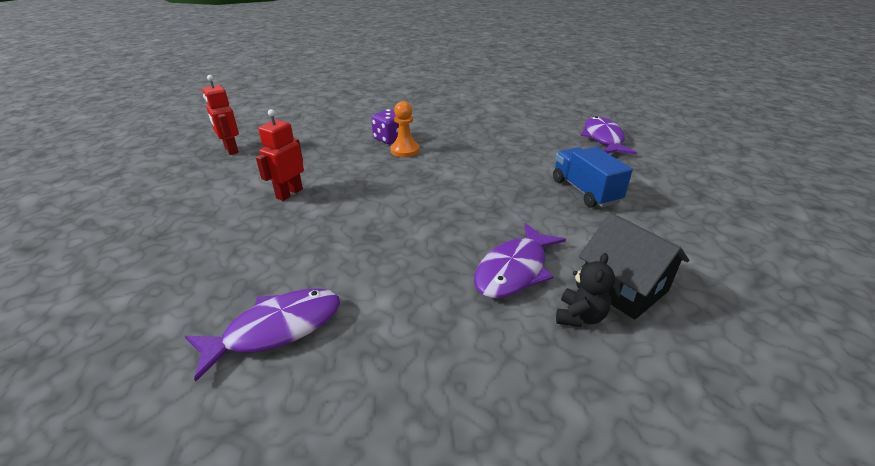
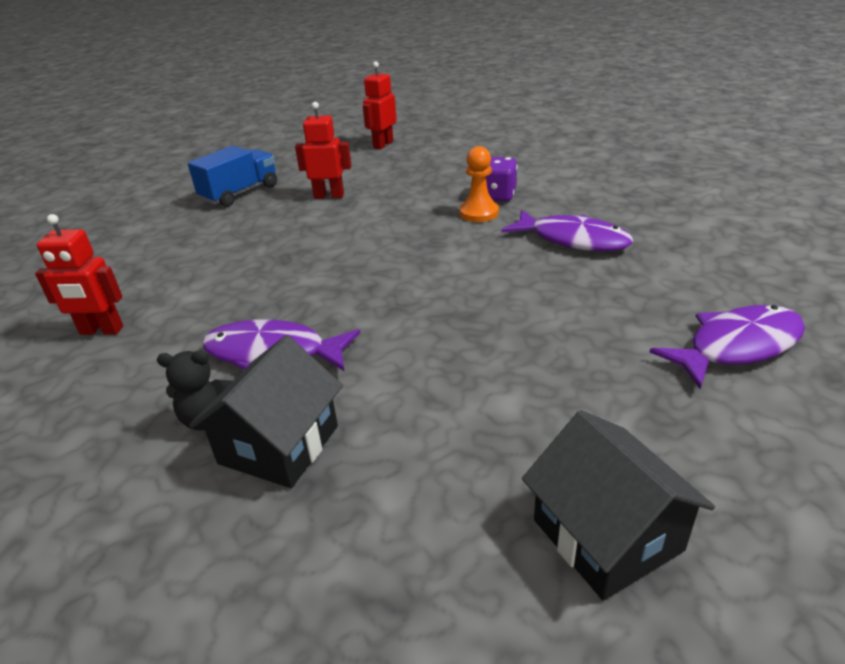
camera: 65 degrees right, 0 degrees up
(276, 329) = (137, 266): purple fish -> purple fish (573, 240)
(393, 372) = (101, 331): none -> red robot
(585, 191) = (510, 365): blue truck -> blue truck (240, 193)
(719, 207) = (607, 534): none -> black house

